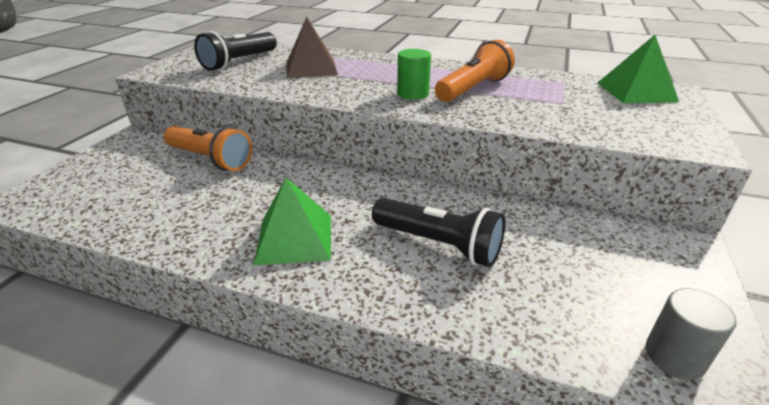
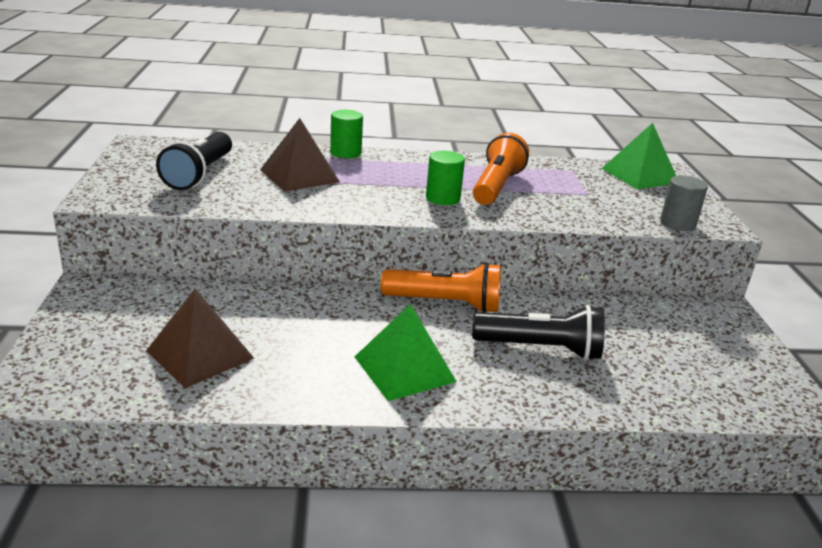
camera: 25 degrees left, 5 degrees down
(151, 196) = (200, 354): none -> brown pyramid
(210, 159) = (226, 301): orange flashlight -> orange flashlight (445, 303)
(366, 55) = (345, 153): none -> green cylinder
(674, 356) = (760, 397): grey cylinder -> grey cylinder (677, 223)

